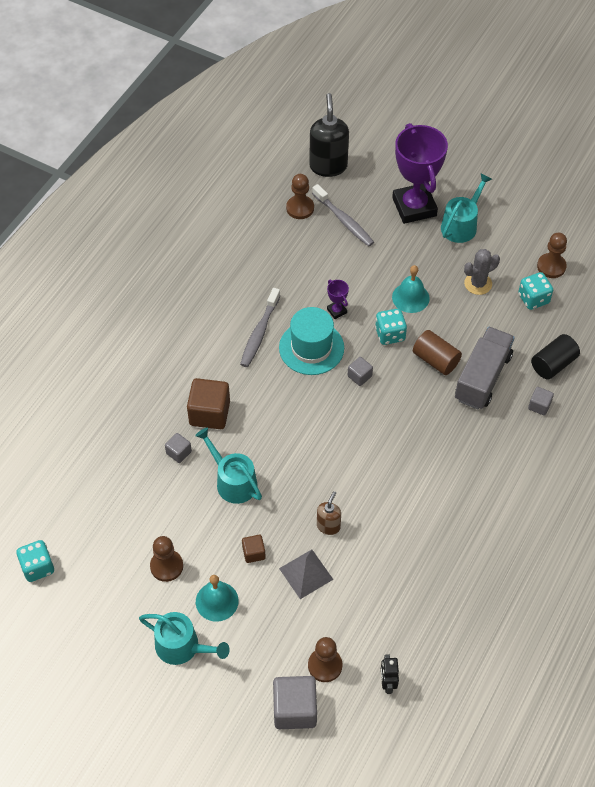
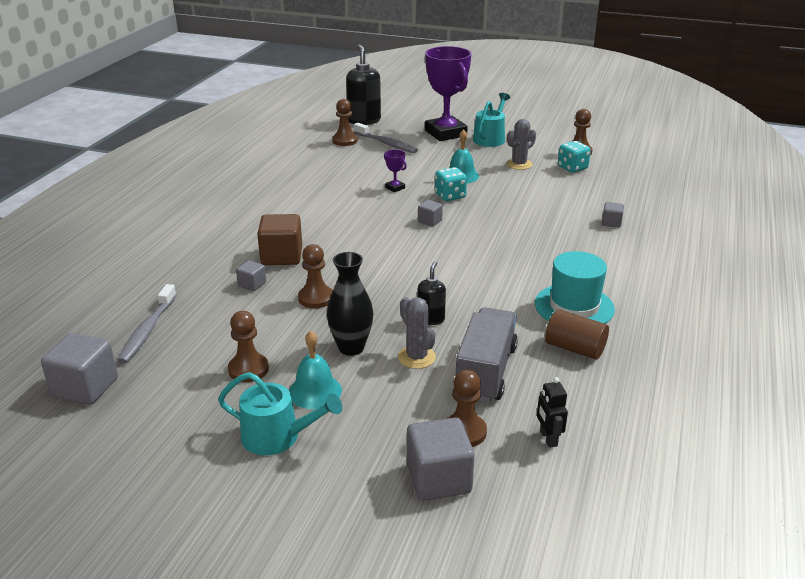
camera: 10 degrees left, 25 degrees down
(38, 567) = (85, 387): turquoise dice -> grey cube
(233, 481) = (316, 298): turquoise watering can -> brown pawn
(254, 553) = (351, 348): brown cube -> black vase
(259, 333) = (323, 205): grey toothbrush -> grey toothbrush (147, 330)
(306, 574) = (416, 357): grey pyramid -> grey cactus
(311, 348) = (377, 209): turquoise hat -> turquoise hat (574, 306)
(328, 526) = (431, 319): brown soap dispenser -> black soap dispenser
(435, 360) = (499, 206): brown cylinder -> brown cylinder (574, 348)
(482, 377) = (549, 212): grey truck -> grey truck (485, 371)
(553, 364) = (610, 199): black cylinder -> none

